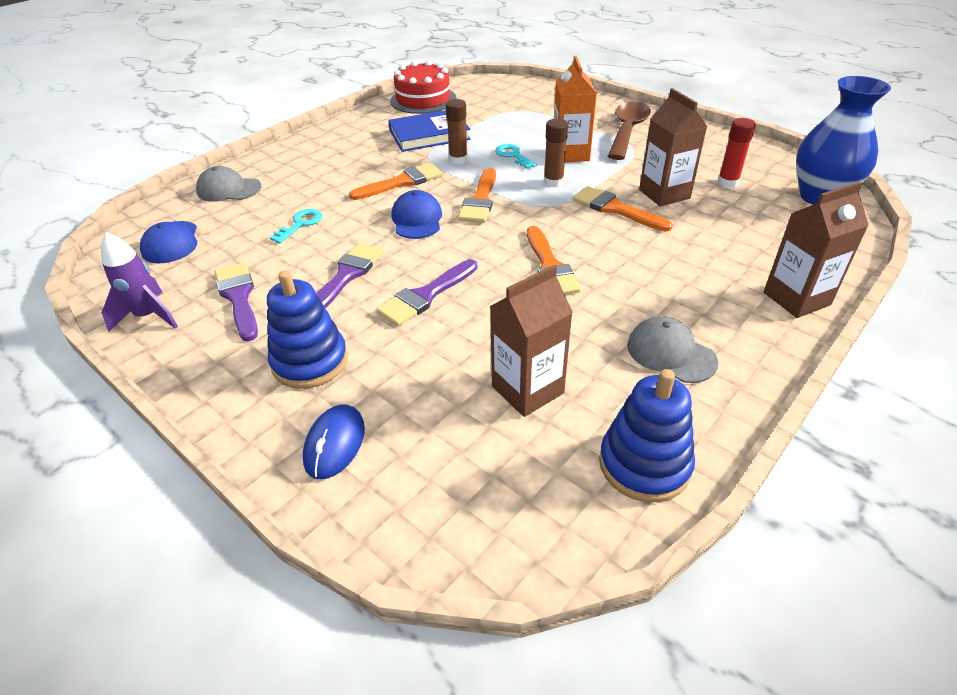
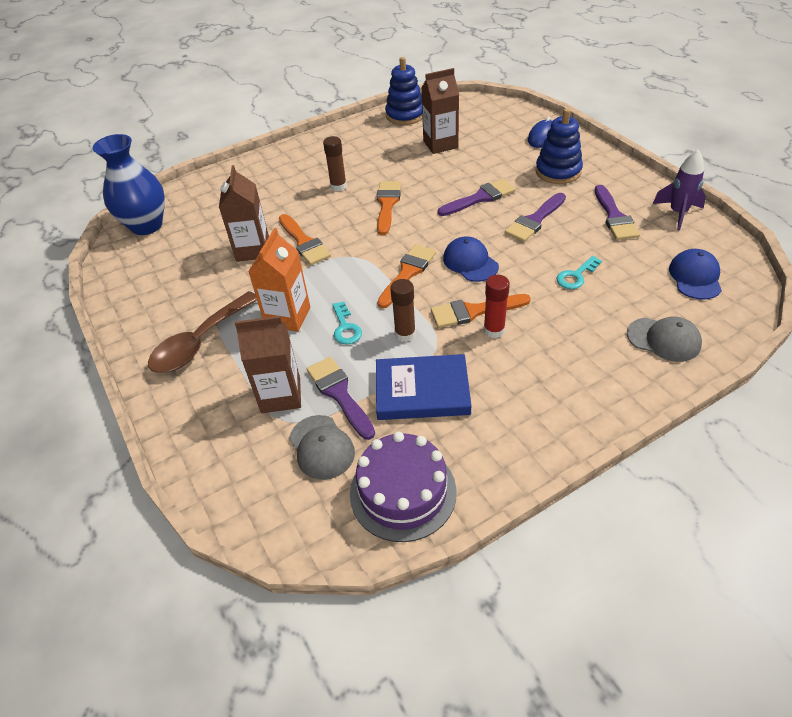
camera: 160 degrees left, 5 degrees up
(417, 219) = (470, 262): blue cap -> blue cap turned 135 degrees clockwise
(423, 99) = (403, 492): red cake -> purple cake
(490, 125) = (339, 394): none -> purple brush
(553, 182) = (331, 281): brown glue stick -> brown glue stick (338, 186)
(670, 353) = (356, 149): grey cap -> grey cap (321, 447)
(728, 182) = (191, 252): red glue stick -> red glue stick (494, 330)
(796, 298) = (261, 163): brown carton -> brown carton (281, 395)

